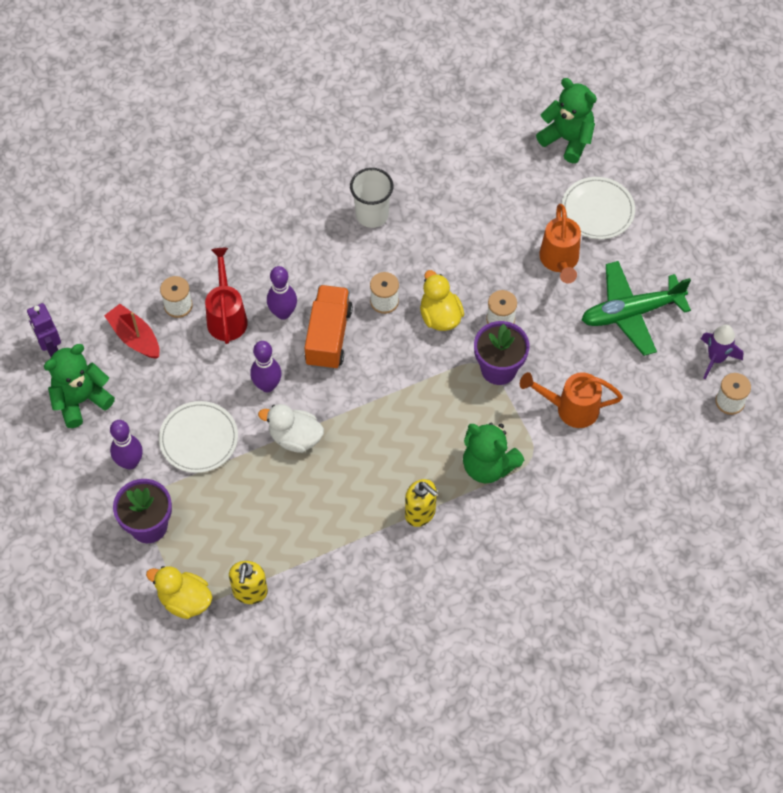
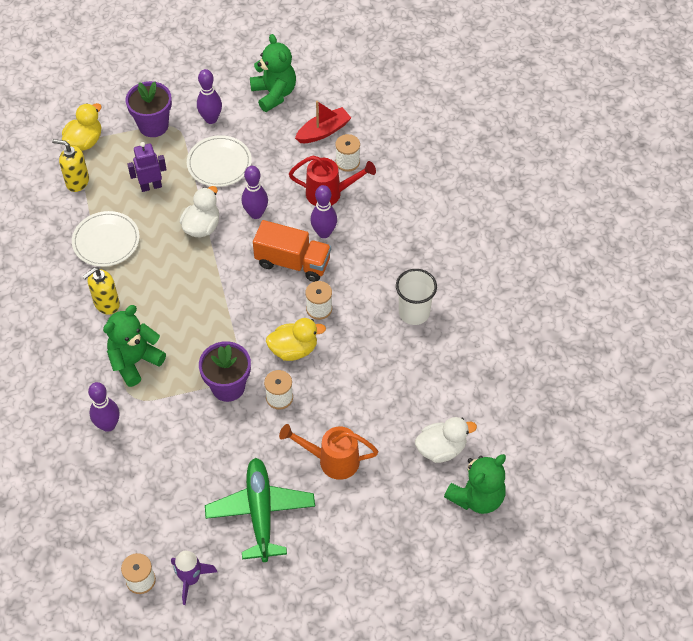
camera: 100 degrees right, 5 degrees down
(50, 347) = (327, 79): purple robot -> purple robot (151, 186)
(524, 173) = (441, 449): none -> white duck
(570, 408) = (172, 437): orange watering can -> none
(571, 473) = (108, 425): none -> purple bowling pin
(597, 210) = (385, 507): white plate -> white plate (106, 241)

